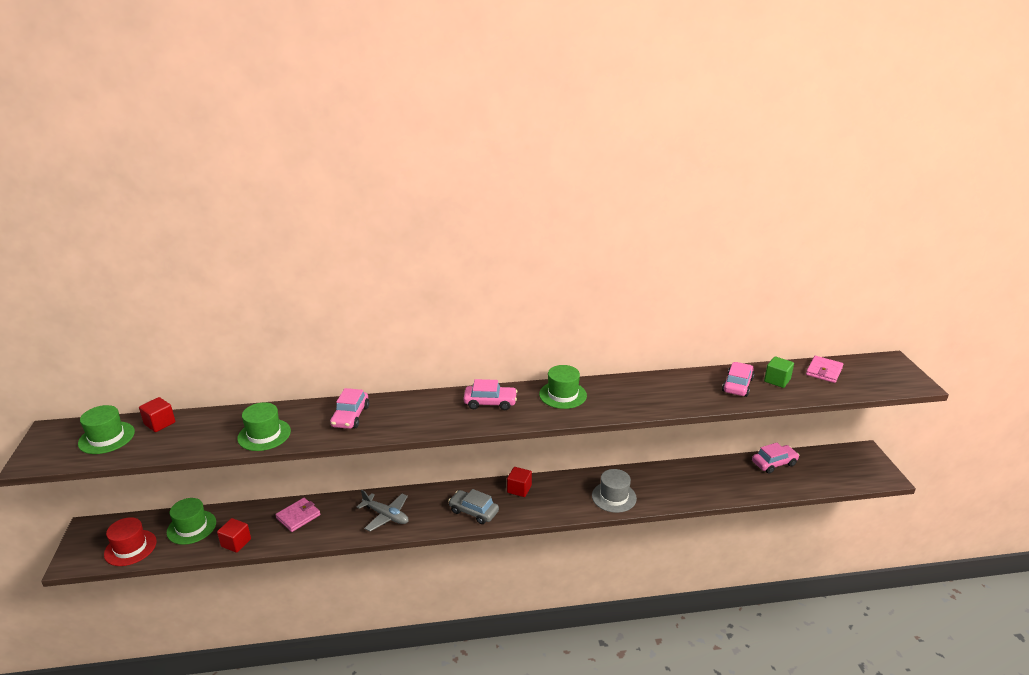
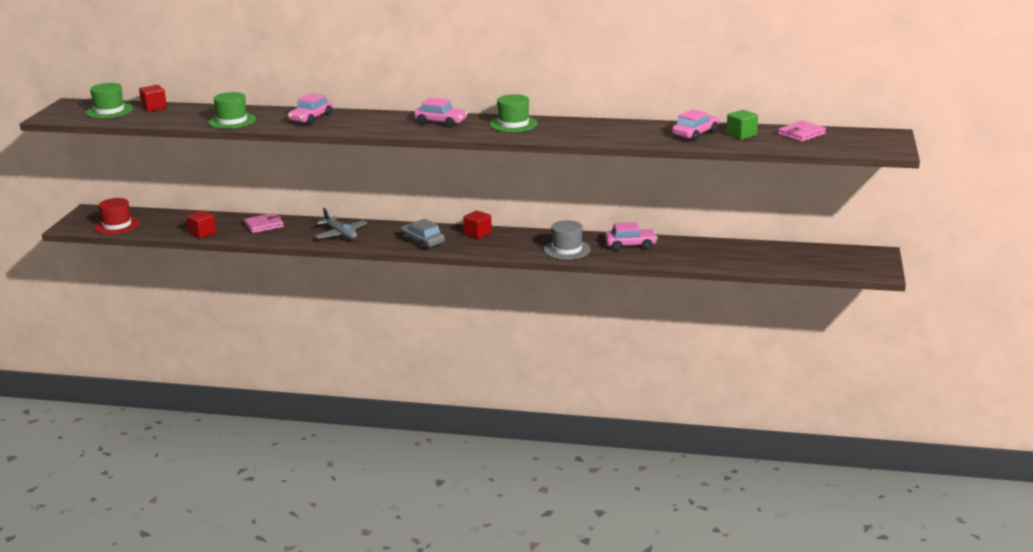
camera: 20 degrees right, 5 degrees down
(191, 527) = (171, 220): green hat -> none
(774, 463) = (762, 249): pink car -> pink car (630, 245)

